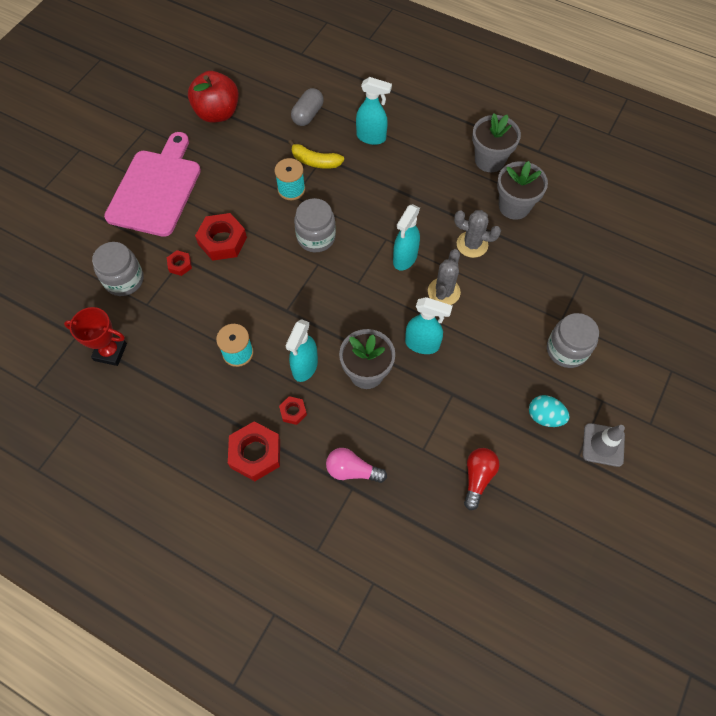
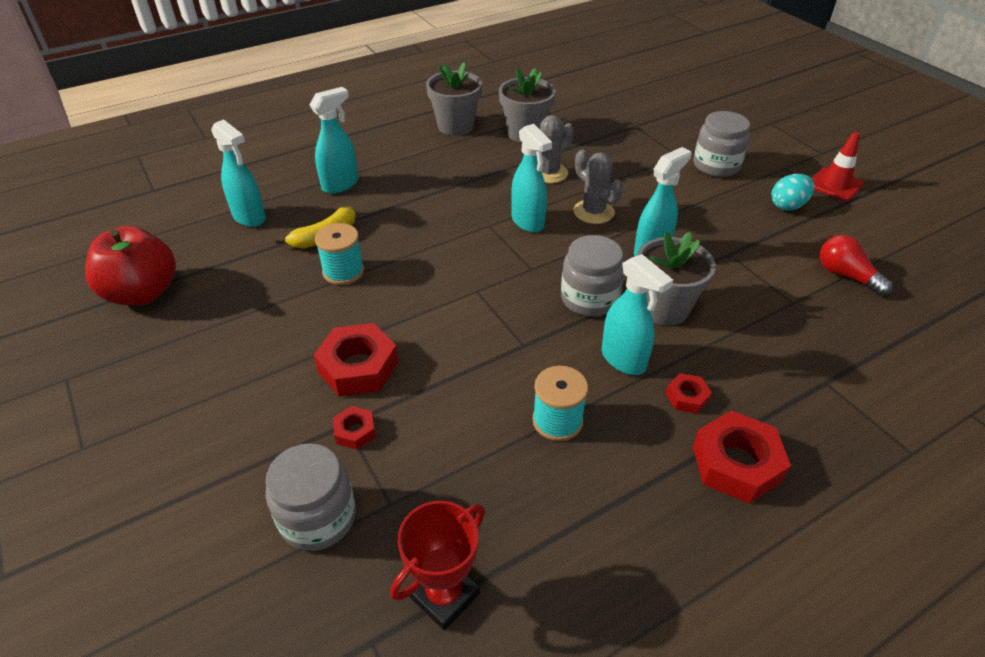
camera: 60 degrees left, 20 degrees down
(156, 189) = (190, 409): pink cutting board -> none
(308, 115) = (249, 217): grey capsule -> turquoise spray bottle
(316, 237) = (436, 277): grey jar -> grey jar (589, 298)
(352, 470) = (800, 373): pink light bulb -> none
(603, 445) = (835, 185): grey traffic cone -> red traffic cone

